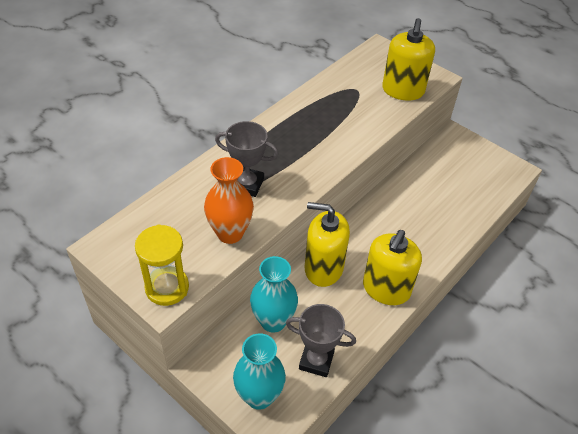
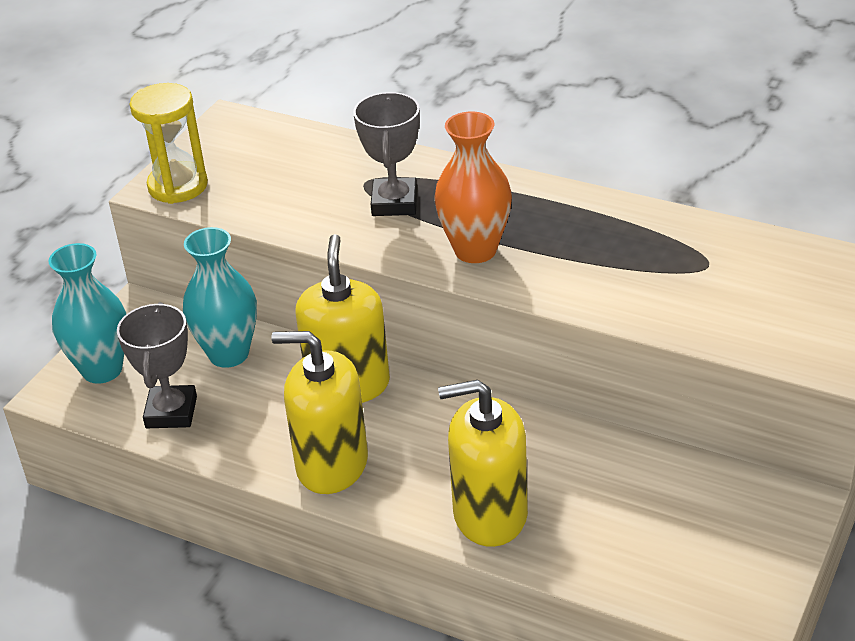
camera: 80 degrees right, 10 degrees down
(230, 233) = (290, 211): orange vase -> orange vase (475, 250)
(403, 90) = (749, 322): yellow soap dispenser -> yellow soap dispenser (490, 514)

